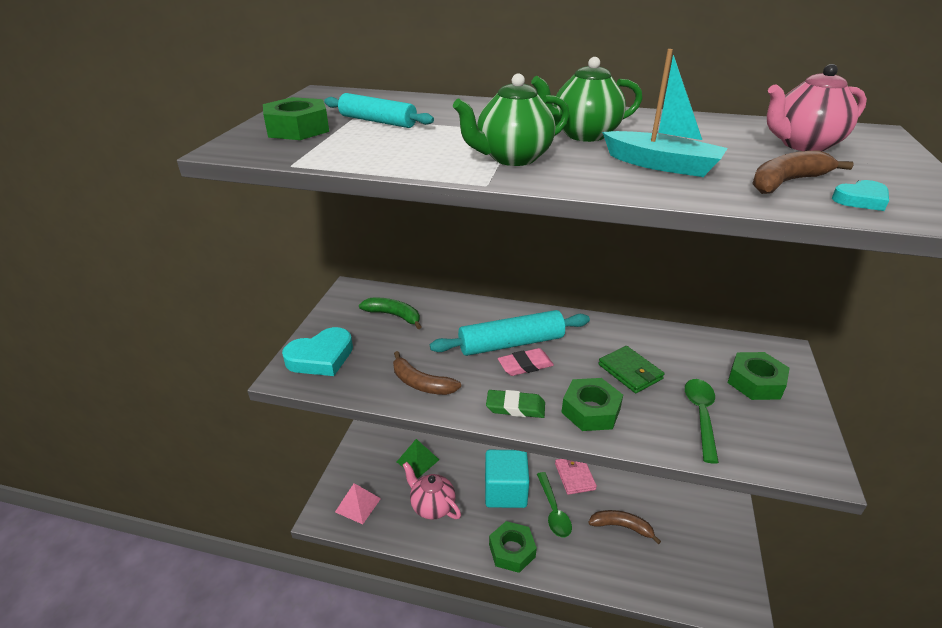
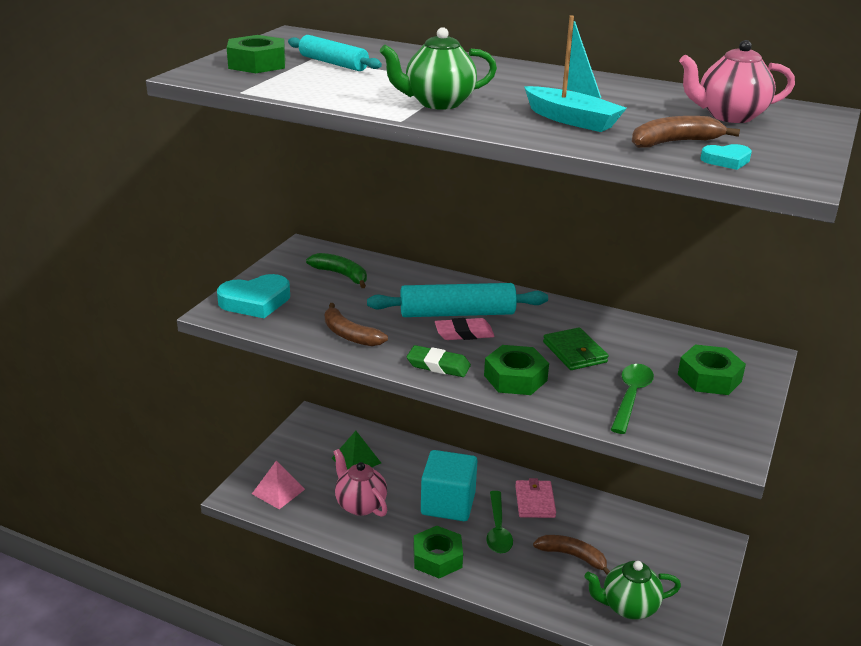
camera: 10 degrees right, 5 degrees down
(583, 135) = (521, 90): green teapot -> green teapot (628, 607)

